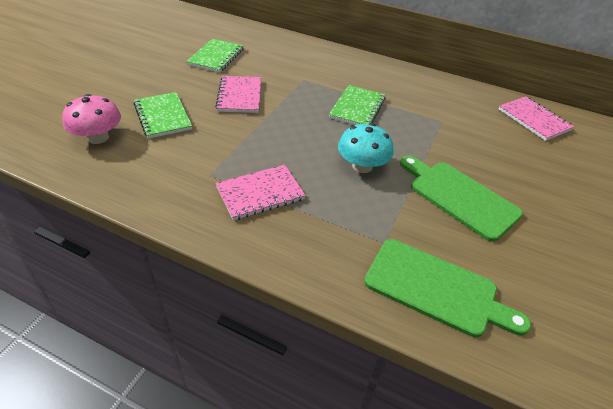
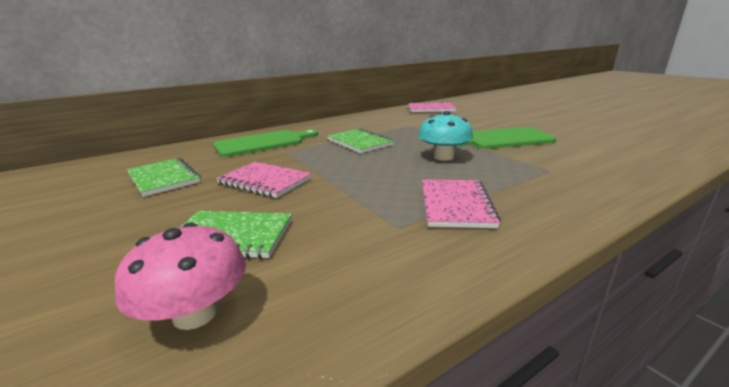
camera: 55 degrees left, 20 degrees down
(436, 288) = (609, 166): green cutting board -> green cutting board (263, 143)

